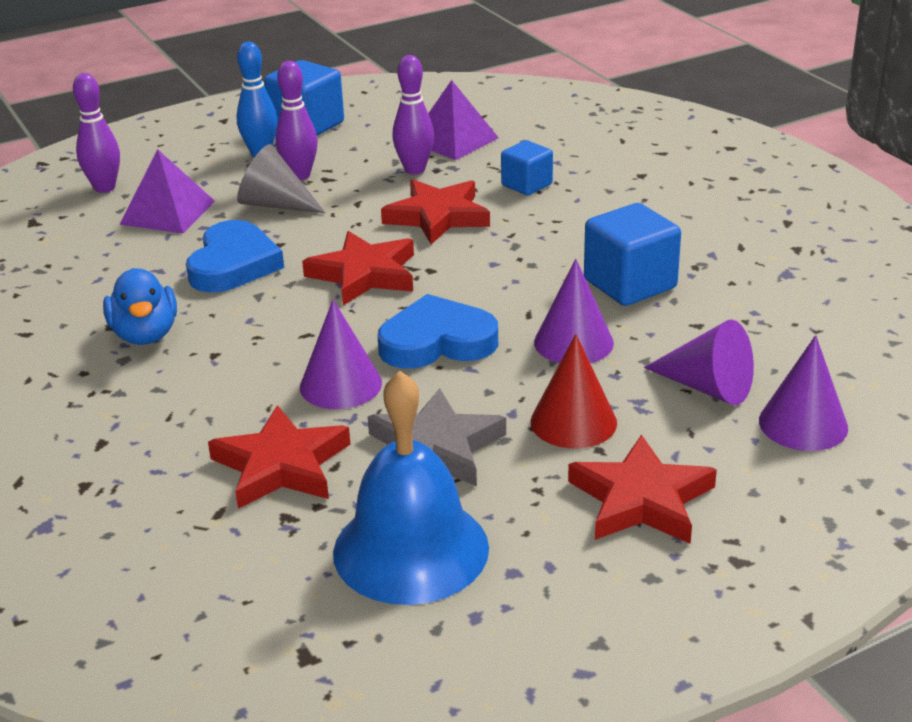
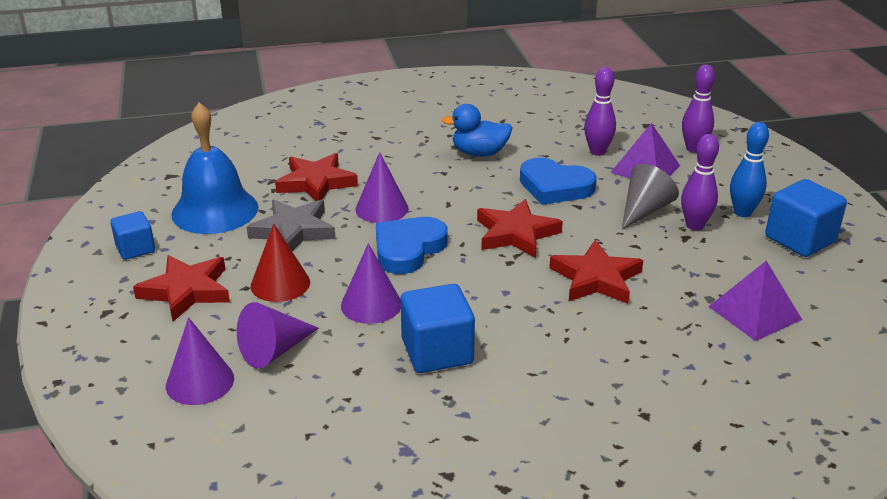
camera: 105 degrees right, 0 degrees up
(415, 169) = (692, 281): purple bowling pin -> purple bowling pin (597, 152)
(437, 342) = (408, 249): blue heart -> blue heart turned 150 degrees counterclockwise
(527, 185) = (642, 336): blue cube -> blue cube (135, 249)

